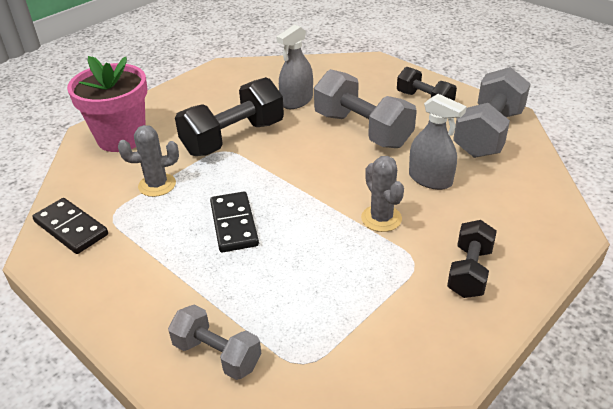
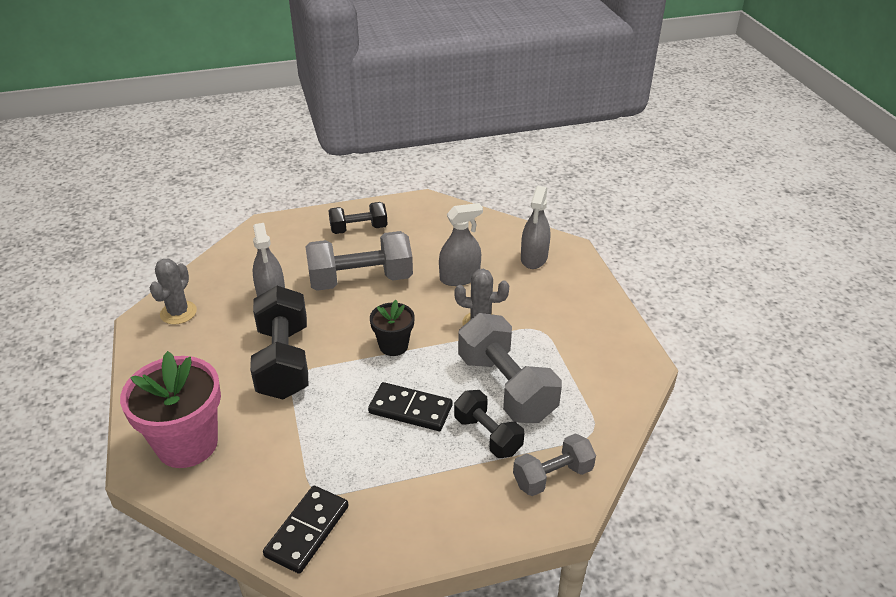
camera: 60 degrees left, 0 degrees up
(71, 228) = (307, 531): black domino -> black domino turned 45 degrees counterclockwise
(157, 185) = (302, 442): grey cactus -> grey cactus (178, 313)
(301, 181) = (393, 346): none -> black flower pot
(469, 271) = (569, 310): black dumbbell -> black dumbbell (487, 435)
(488, 133) = (435, 223): grey dumbbell -> grey dumbbell (506, 387)
(519, 213) = (534, 258): none -> grey spray bottle

